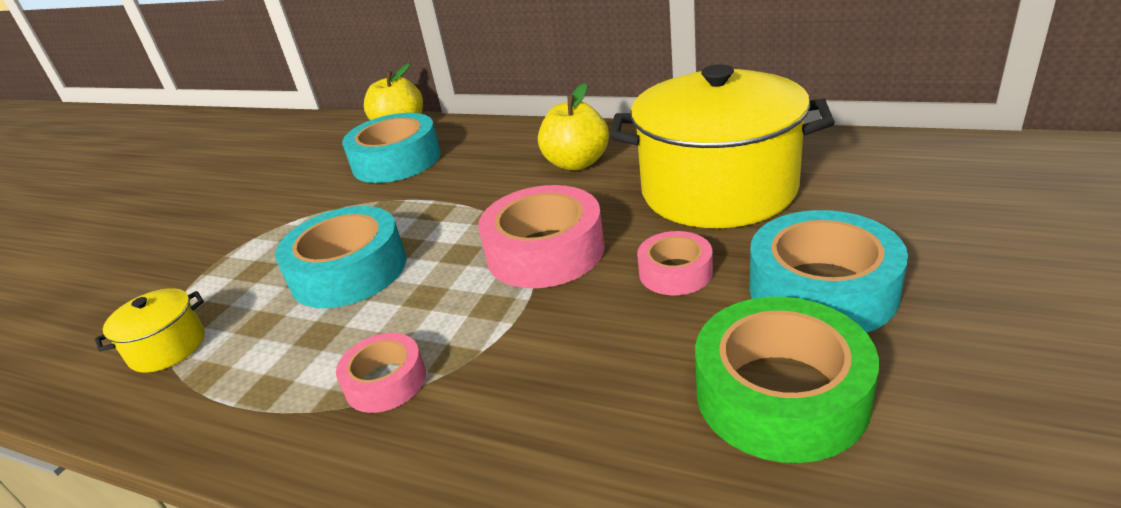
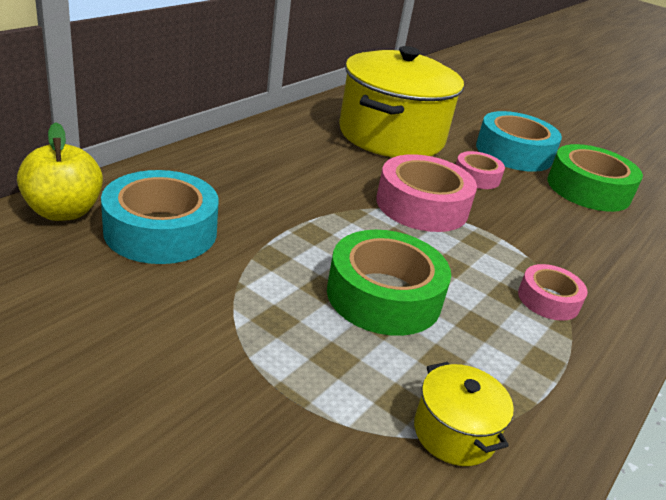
camera: 85 degrees left, 0 degrees up
(349, 271) = (384, 296): turquoise tape -> green tape
(576, 163) = (295, 158): yellow apple -> none

